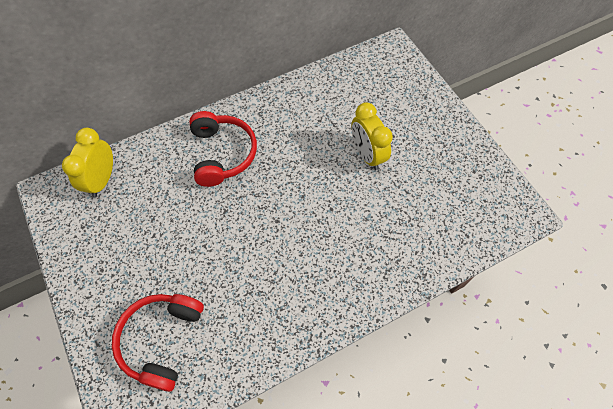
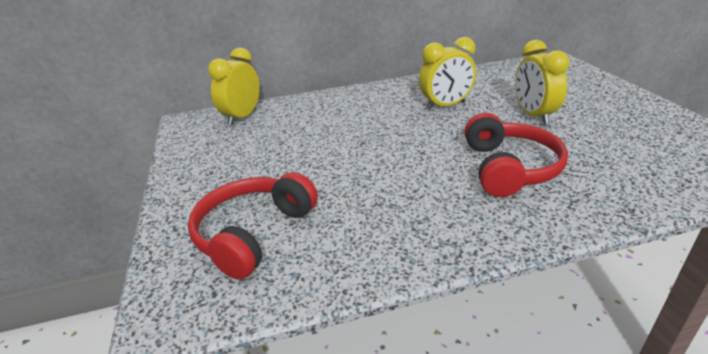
camera: 15 degrees right, 30 degrees down
(222, 154) = (369, 108): red headphones -> red headphones (509, 168)
(292, 144) = (445, 106): none -> yellow clock

